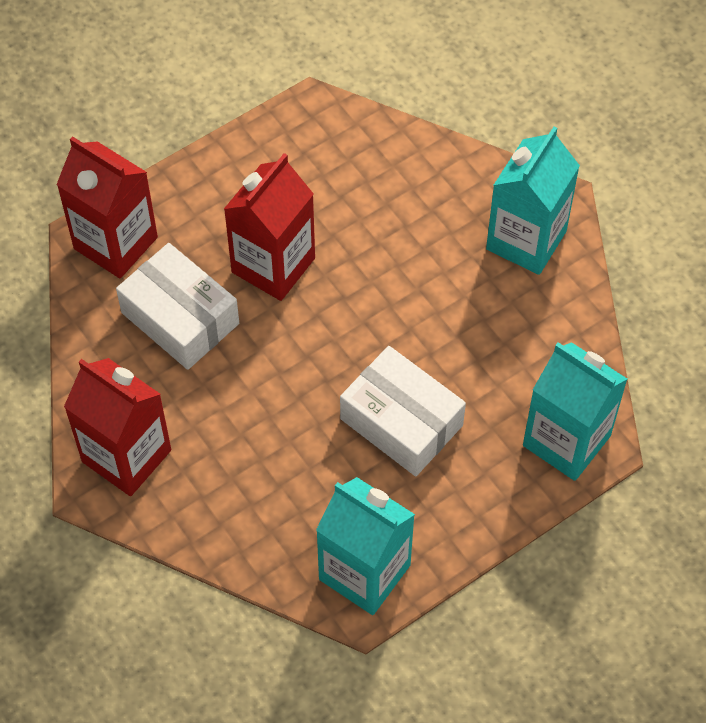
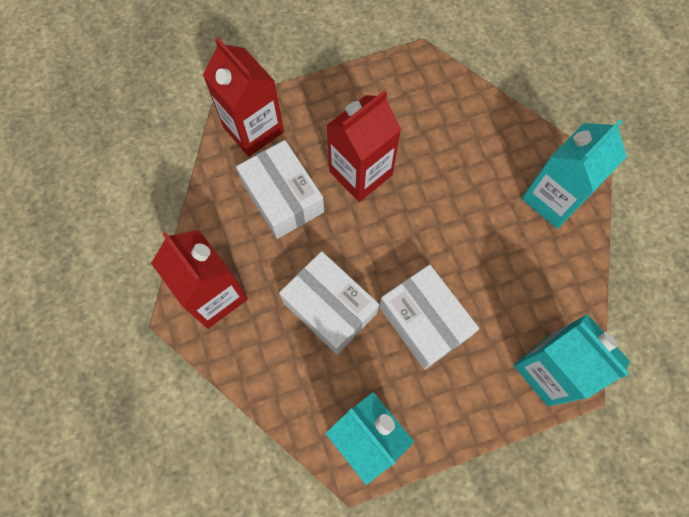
camera: 15 degrees right, 10 degrees up
(279, 435) = (330, 307): none -> white box

